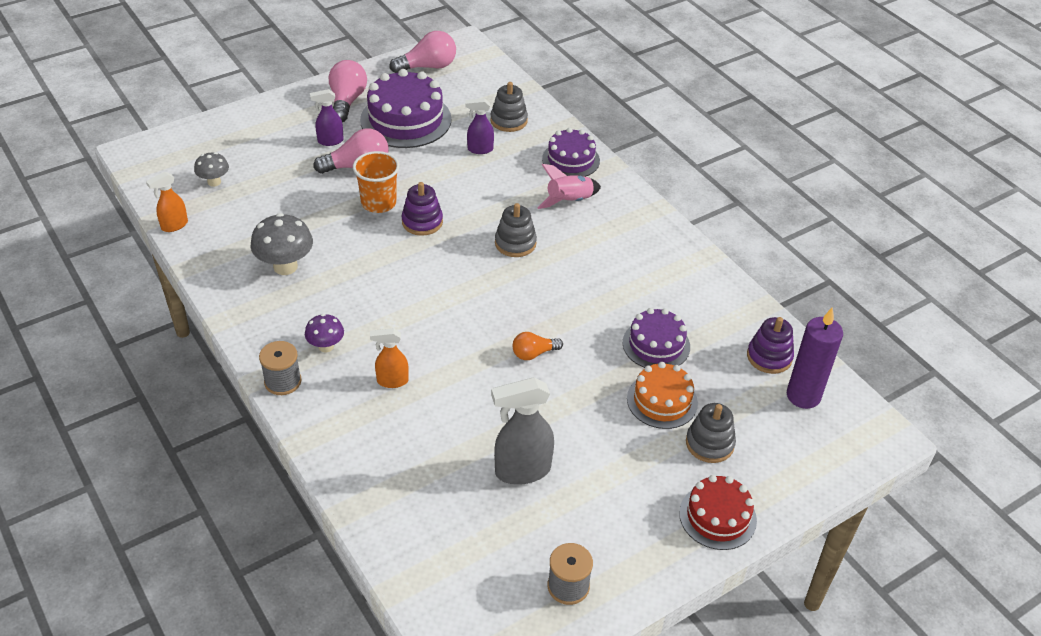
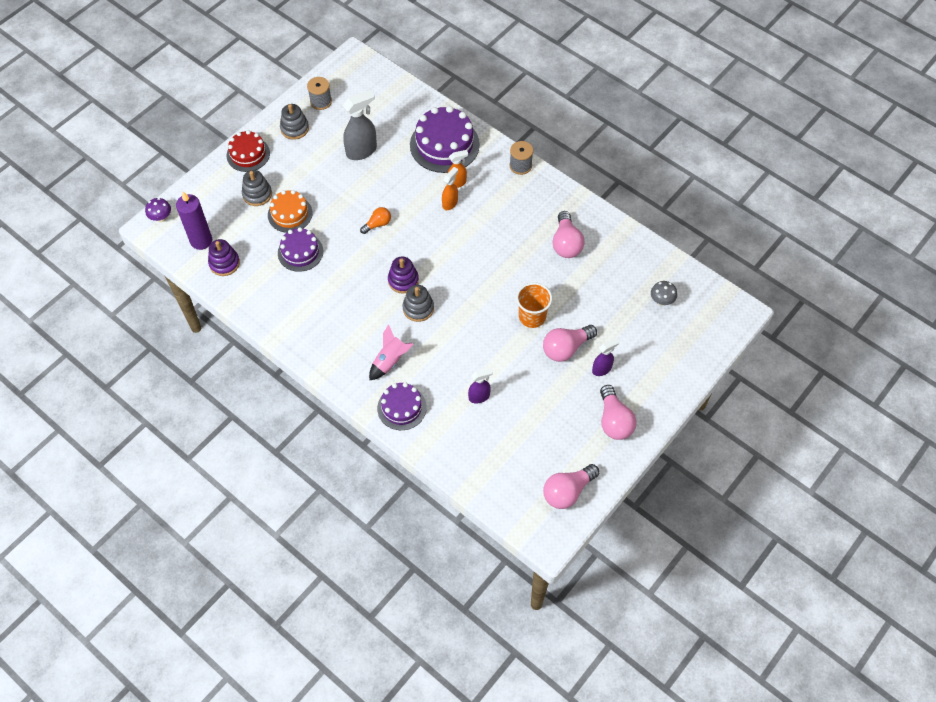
camera: 165 degrees right, 15 degrees up
(174, 225) = (661, 254): orange spray bottle -> orange spray bottle (450, 203)
(285, 266) = (566, 243): grey mushroom -> pink light bulb
(326, 346) = (507, 194): purple mushroom -> purple mushroom (161, 218)
(406, 119) = (554, 413): purple cake -> purple cake (444, 145)
(422, 222) = (492, 308): purple stacking toy -> purple stacking toy (403, 280)
(509, 121) = (468, 440): grey stacking toy -> grey stacking toy (294, 128)

